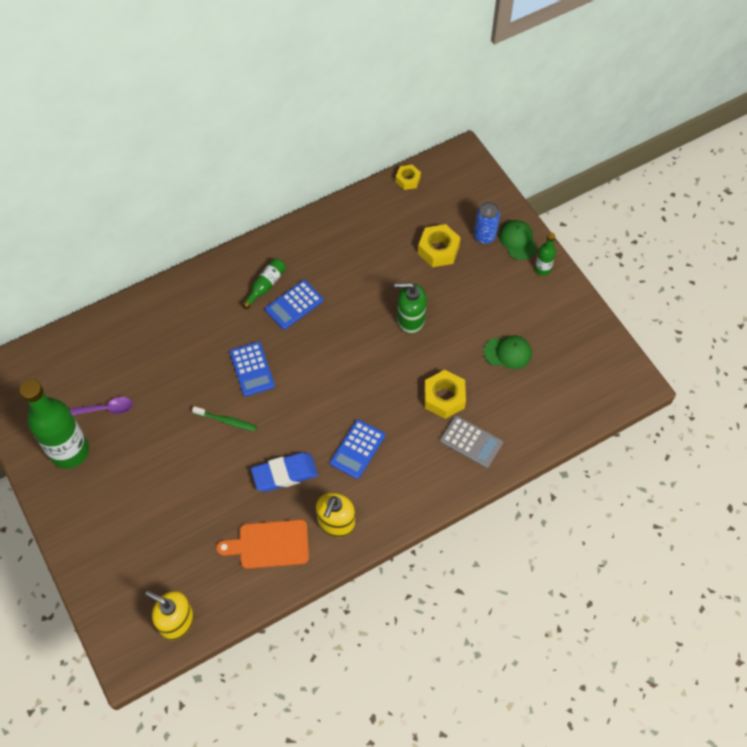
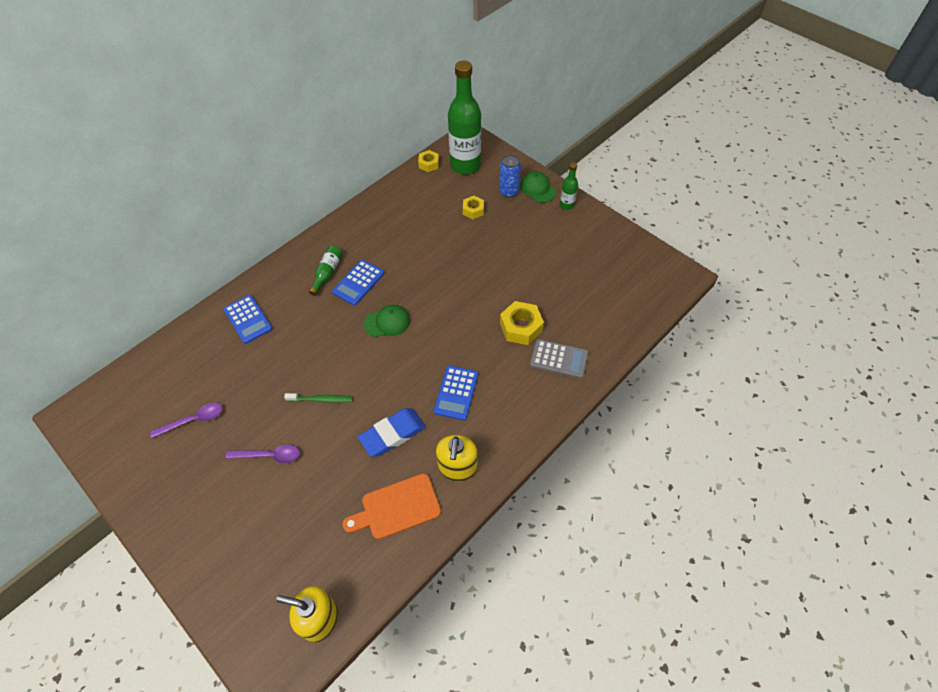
camera: 15 degrees left, 5 degrees down
(69, 451) = (165, 470): green bottle -> green bottle (465, 165)
(165, 463) = (269, 455): none -> purple spoon
(252, 369) = (334, 346): blue calculator -> blue calculator (248, 319)
(410, 319) = (468, 270): green soap dispenser -> none
(438, 250) = (473, 210): yellow nut -> yellow nut, size x0.62
(508, 353) = (563, 276): green cap -> green cap (387, 322)

